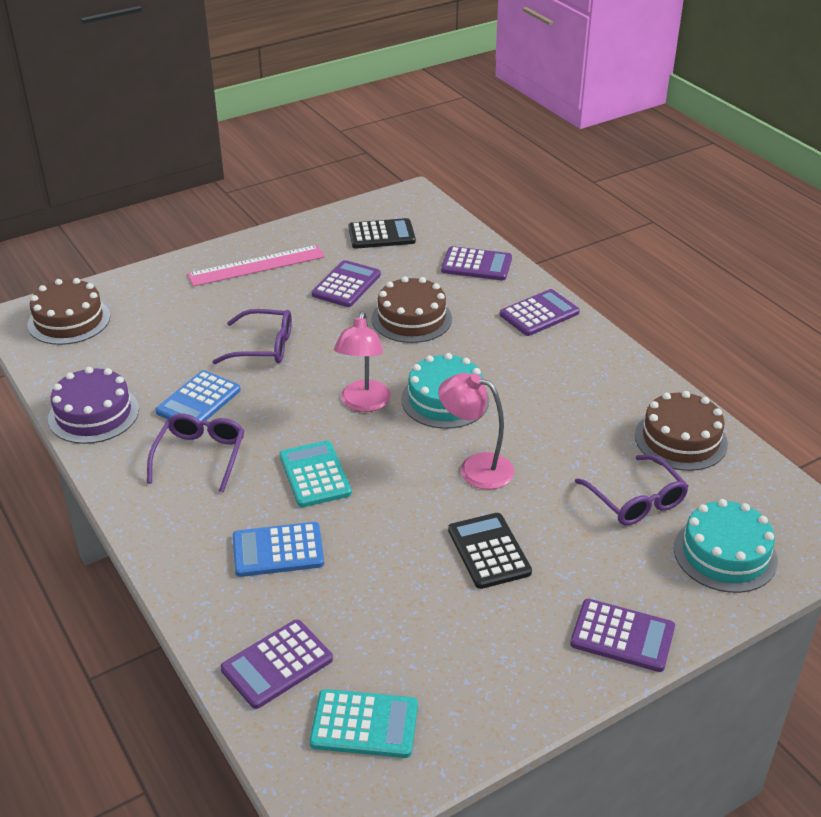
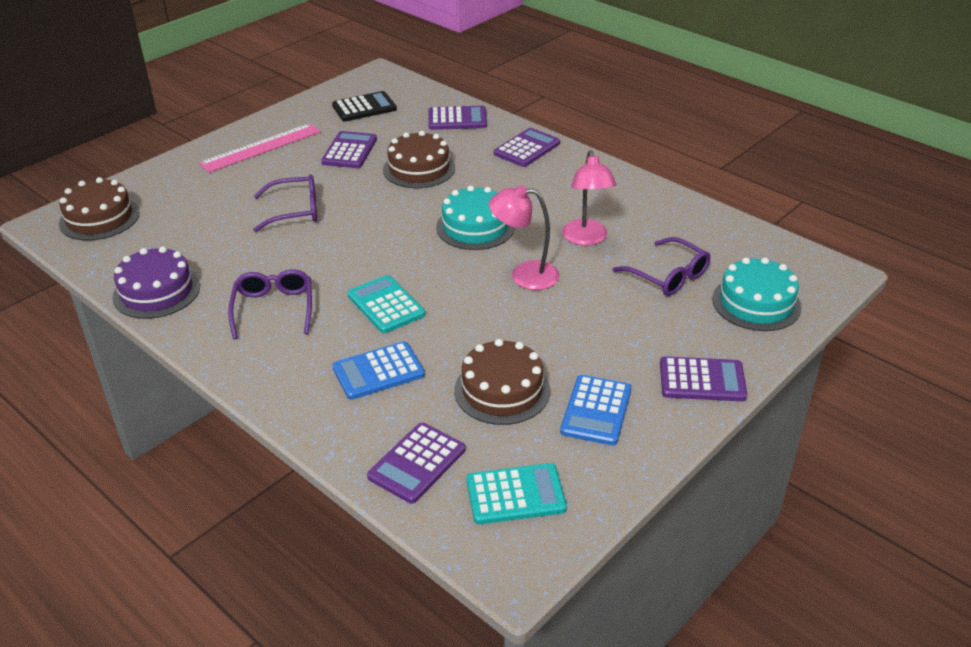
camera: 15 degrees left, 0 degrees up
(198, 401) = (253, 264): blue calculator -> blue calculator (596, 410)
(363, 404) = (405, 241): pink lamp -> pink lamp (586, 239)
(489, 551) = (564, 337): black calculator -> none
(680, 439) = (684, 224): brown cake -> brown cake (502, 390)

